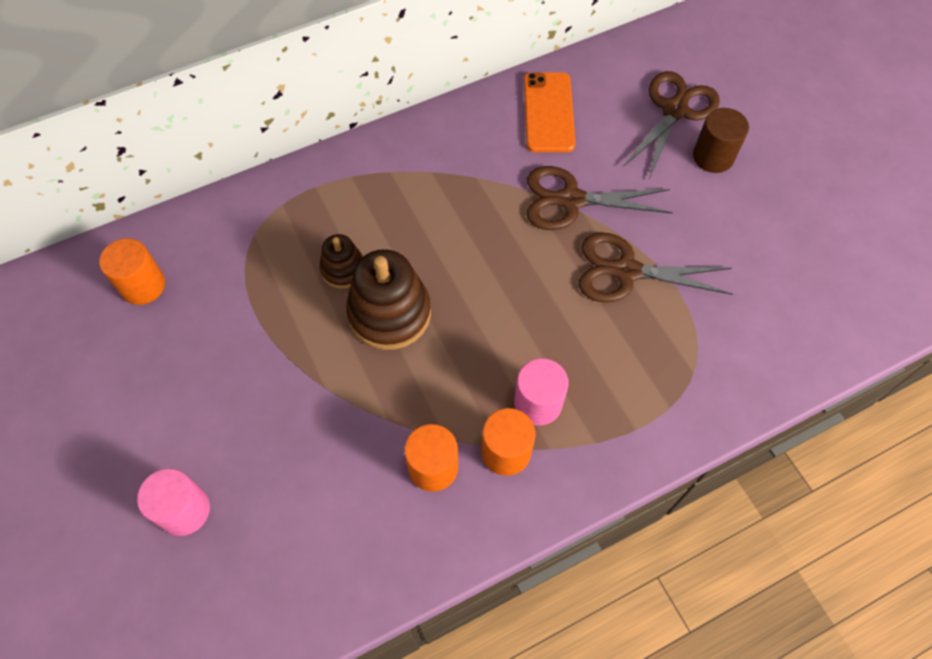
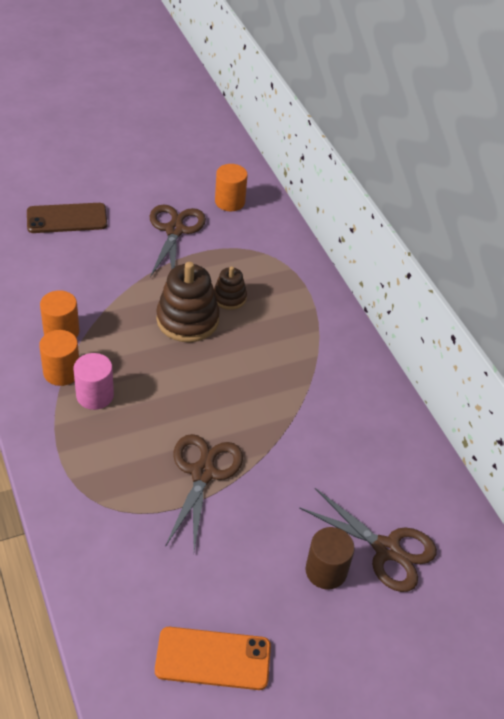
camera: 90 degrees right, 15 degrees down
(184, 510) = (67, 219): pink cylinder -> brown phone
(548, 112) = (382, 444): orange phone -> orange phone (213, 658)
(571, 200) = (281, 446): brown scissors -> brown scissors (174, 230)

